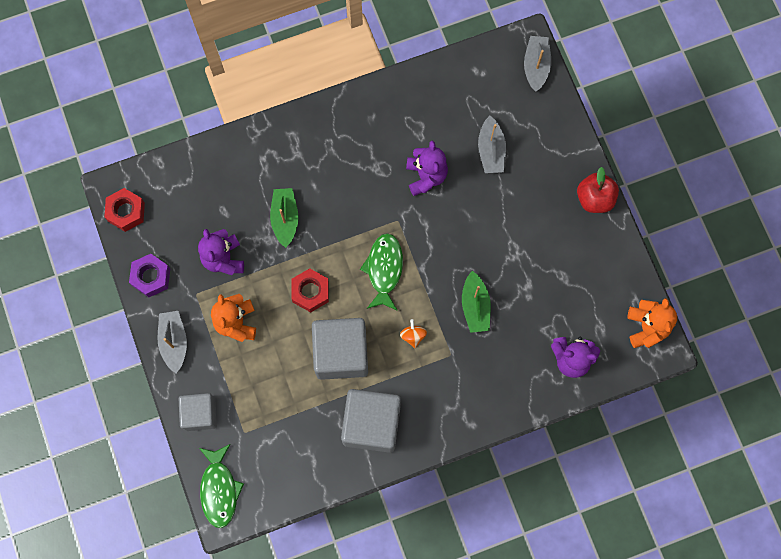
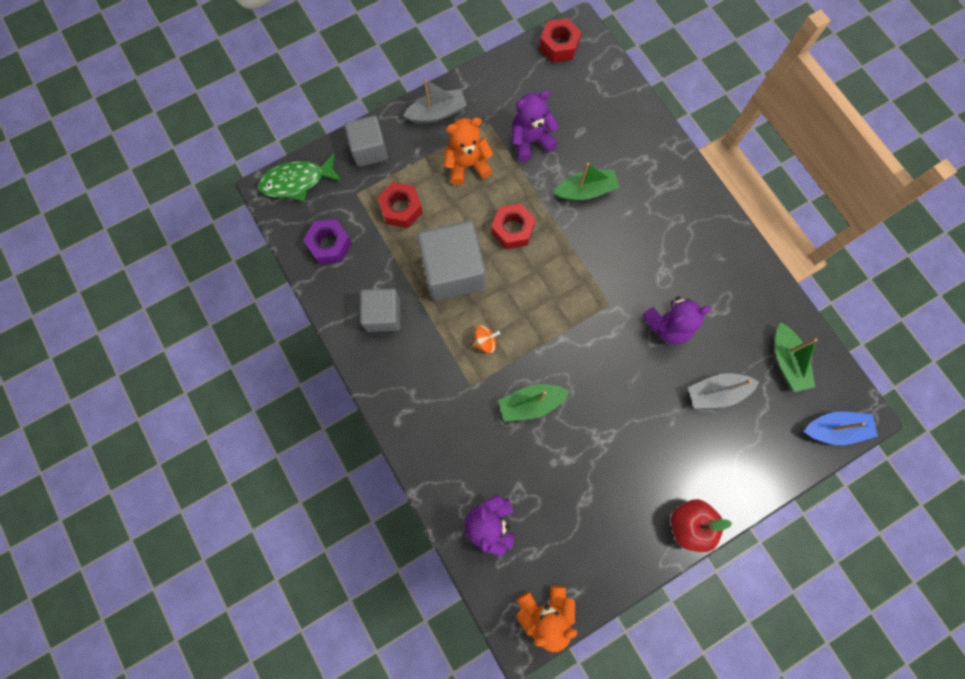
camera: 80 degrees right, 0 degrees up
(151, 277) = (498, 80): purple nut -> purple nut (330, 244)
(268, 392) = (401, 208): none -> red nut
(371, 424) = (383, 315): grey cube -> grey cube, size x0.62
(384, 269) = (552, 299): green fish -> none
(474, 87) = (786, 361): none -> green boat
(536, 66) = (834, 429): grey boat -> blue boat

